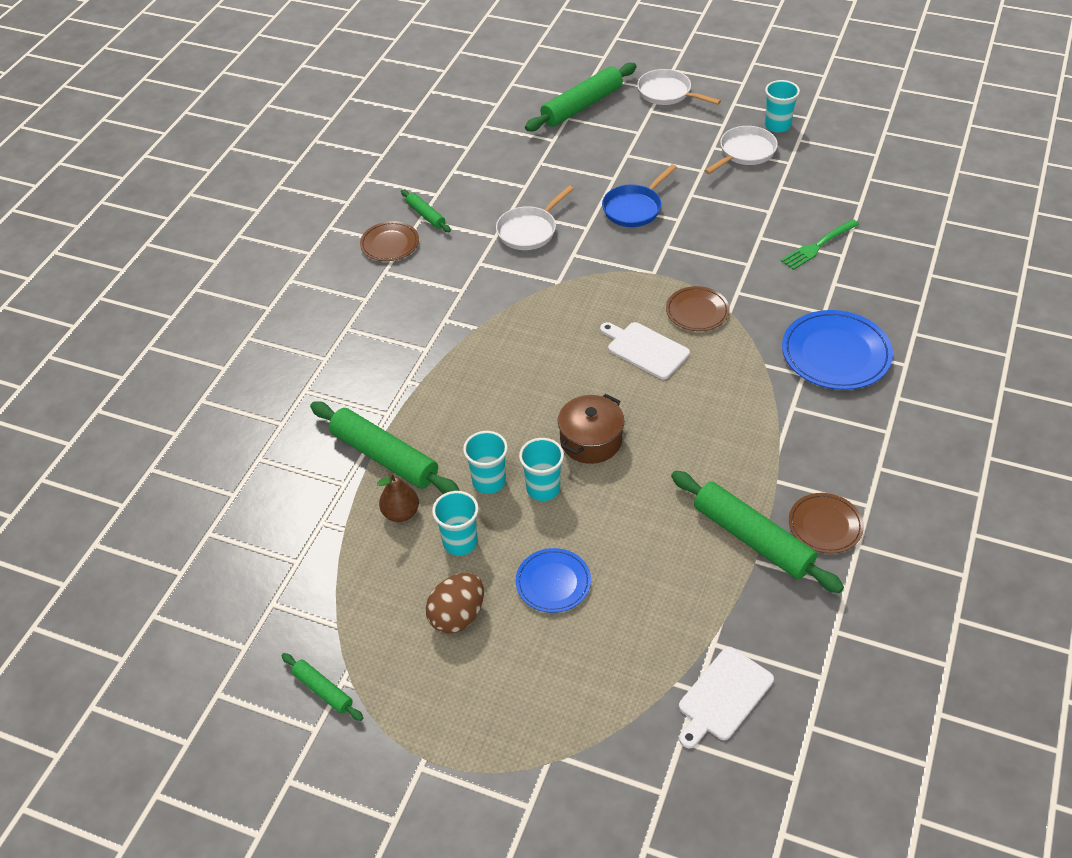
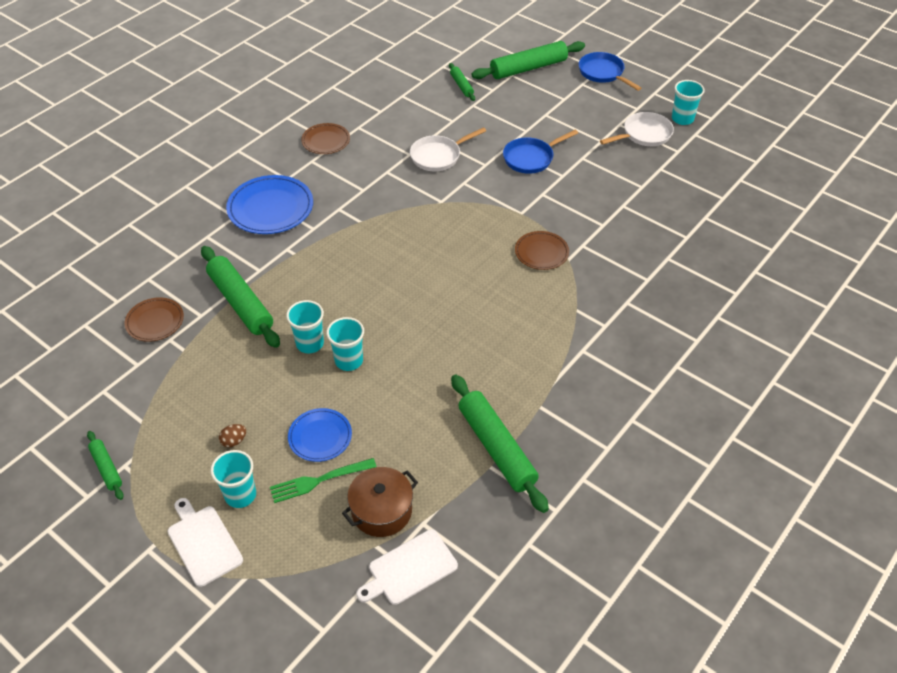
camera: 15 degrees right, 0 degrees up
(401, 513) = (231, 349): brown pear -> none
(426, 215) = (364, 125): green rolling pin -> green rolling pin (461, 85)
(457, 616) = (234, 441): brown egg -> brown egg, size x0.51
(460, 542) = (264, 384): turquoise cup -> turquoise cup (240, 495)
(591, 440) = (405, 333): brown pot -> brown pot (381, 511)
(645, 349) = (484, 272): white cutting board -> white cutting board (203, 543)
(667, 93) = (603, 73): white pan -> blue pan
(818, 246) = (669, 224): green fork -> green fork (319, 480)
(825, 525) = (562, 454): brown plate -> brown plate (155, 321)
(835, 354) = (640, 316): blue plate -> blue plate (270, 208)

